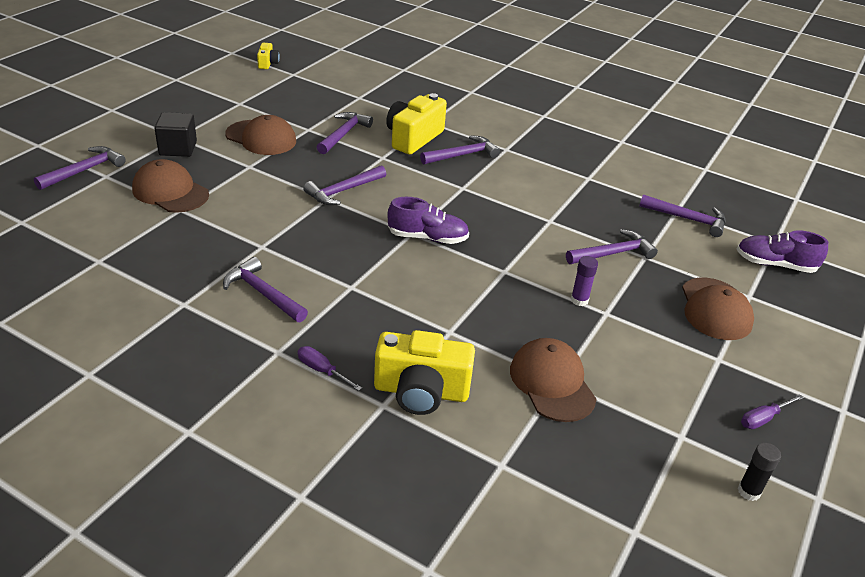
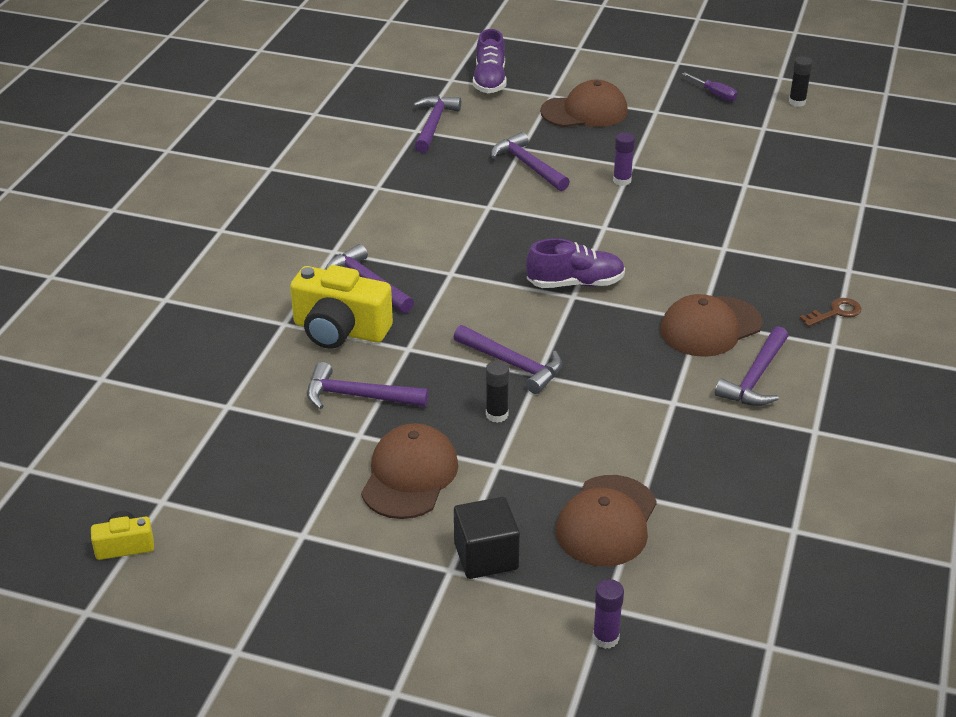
camera: 100 degrees left, 0 degrees up
(84, 170) = (605, 638): purple hammer -> purple glue stick
(295, 175) = (497, 415): none -> black glue stick
(321, 370) = (835, 312): purple screwdriver -> brown key
(421, 391) = (816, 252): yellow camera -> none
(427, 238) = (575, 283): purple shoe -> purple shoe turned 90 degrees clockwise
(552, 383) = (750, 188): brown cap -> brown cap (710, 327)

